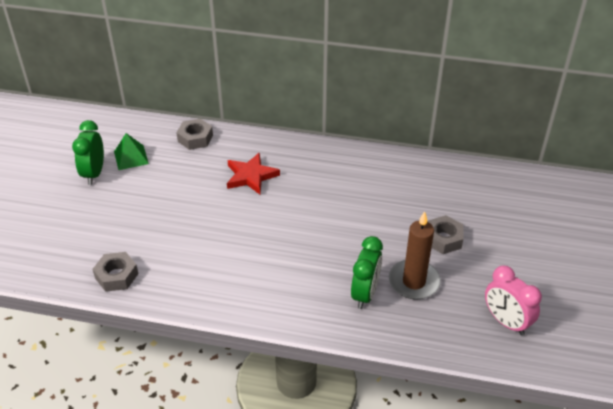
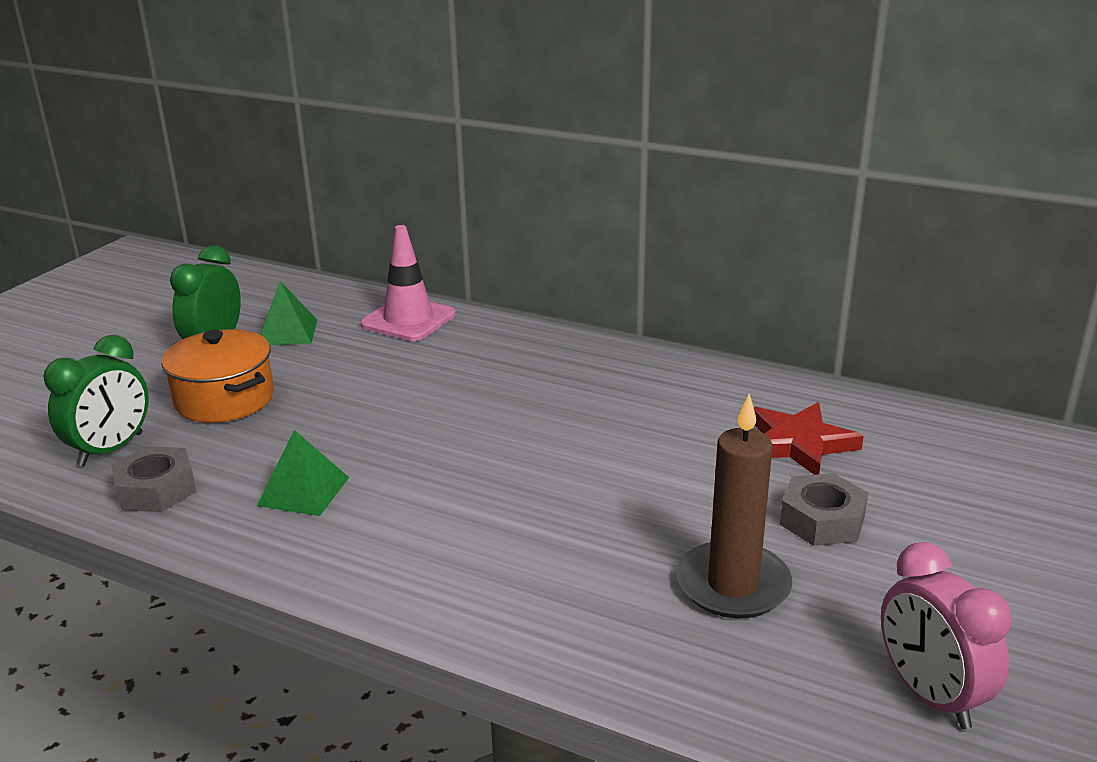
camera: 15 degrees right, 15 degrees down
(121, 211) = (225, 399): none -> orange pot
(193, 264) = (303, 491): none -> green pyramid
(195, 138) = (408, 320): grey nut -> pink traffic cone
(251, 176) = (478, 379): red star -> red star (798, 444)
(365, 294) = (618, 590): green clock -> green clock (111, 450)

